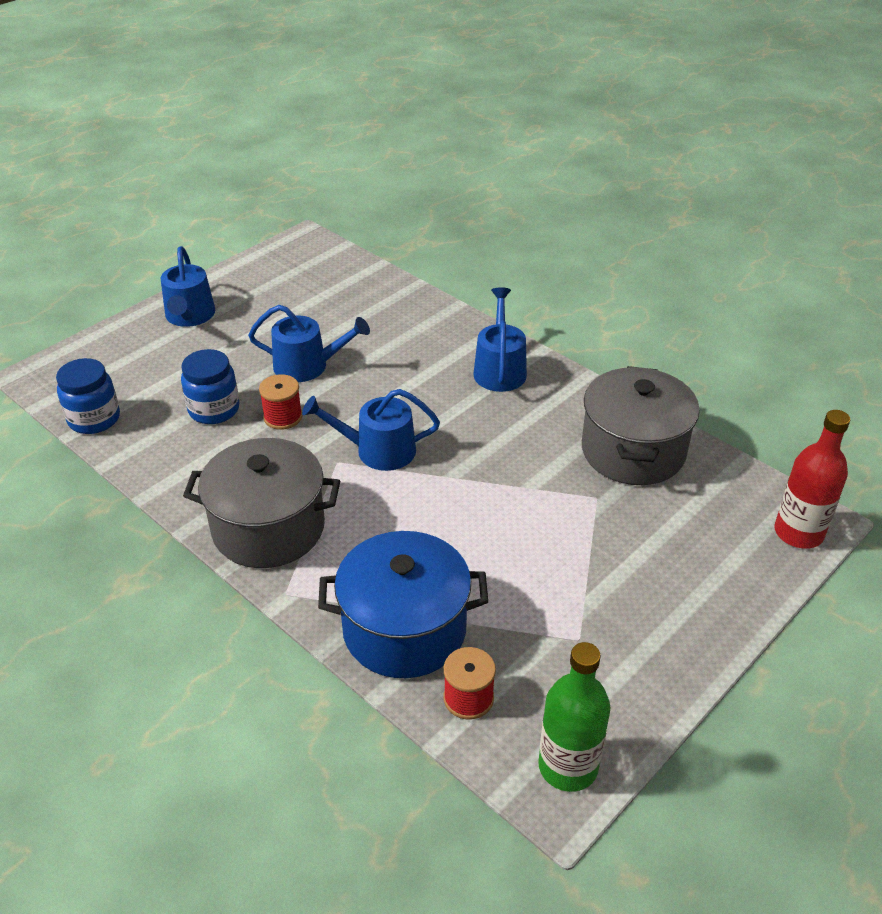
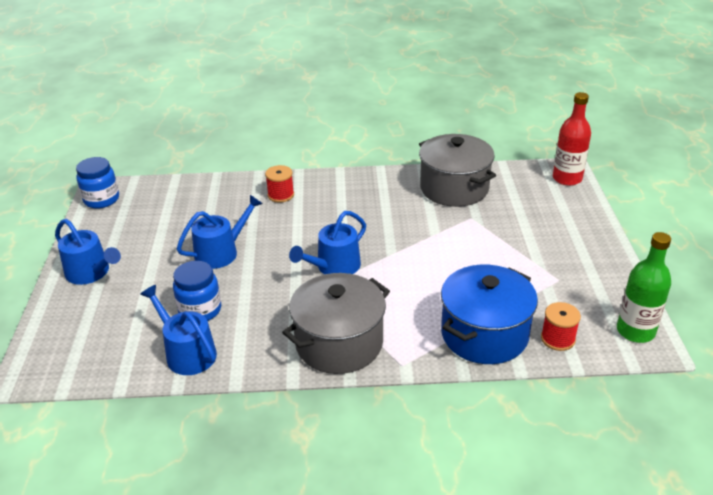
camera: 45 degrees left, 5 degrees down
(94, 419) = (123, 368): blue jar -> blue jar (101, 199)
(283, 417) = (251, 286): red spool -> red spool (281, 195)
(499, 369) = (333, 190): blue watering can -> blue watering can (187, 353)

